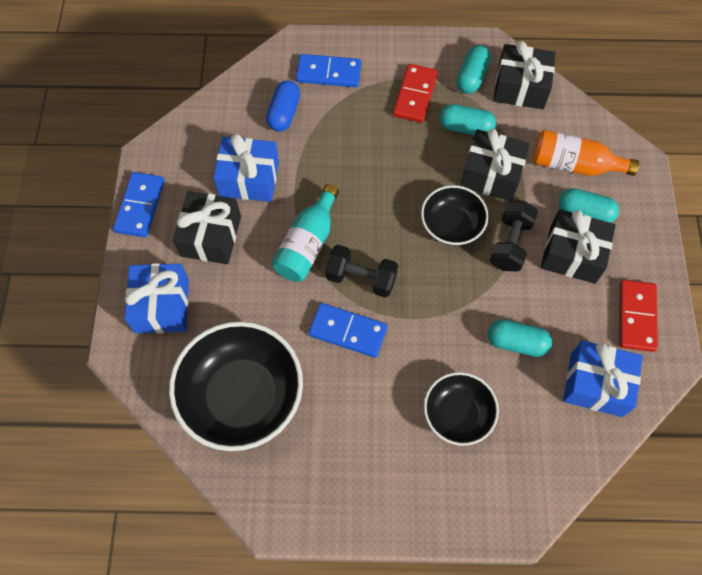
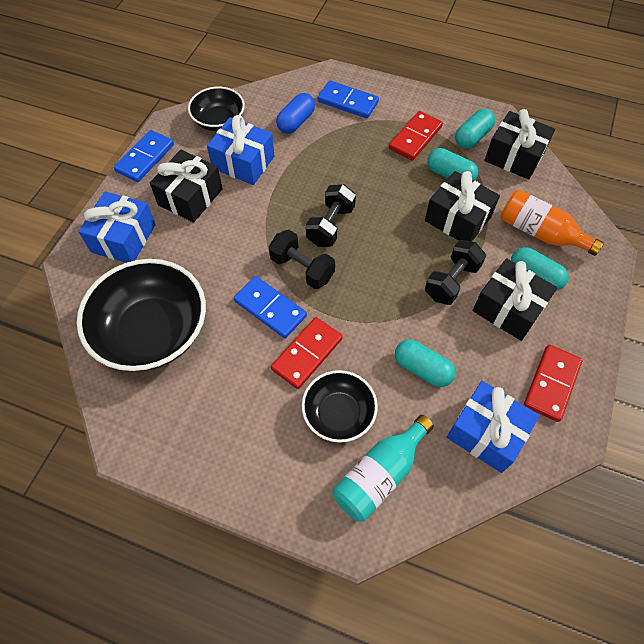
camera: 20 degrees right, 5 degrees down
(307, 244) = (268, 227): turquoise bottle -> turquoise bottle (380, 474)
(370, 222) = (330, 225): none -> black dumbbell
(404, 366) = (307, 354): none -> red domino
(451, 225) = (403, 249): black bowl -> black bowl (219, 121)

